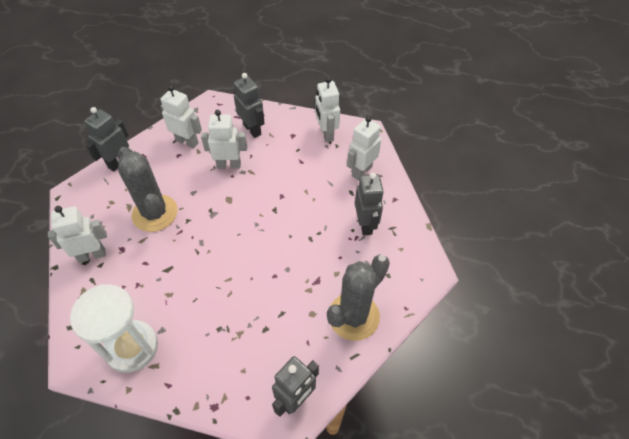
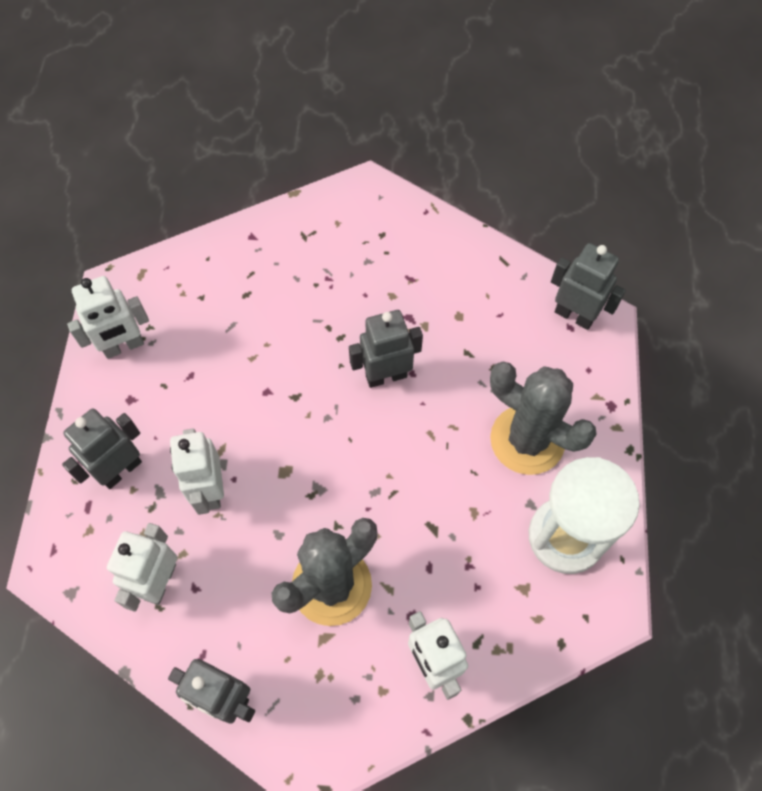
camera: 100 degrees left, 10 degrees up
(353, 316) = (451, 267): grey cactus -> grey cactus (527, 440)
(361, 171) = (202, 285): white robot -> none
(365, 224) = (304, 269): grey robot -> grey robot (386, 375)

